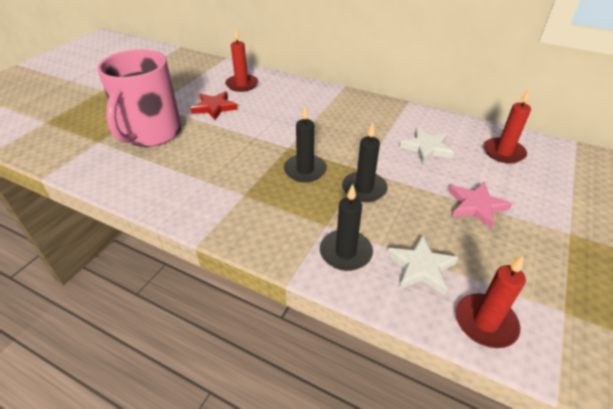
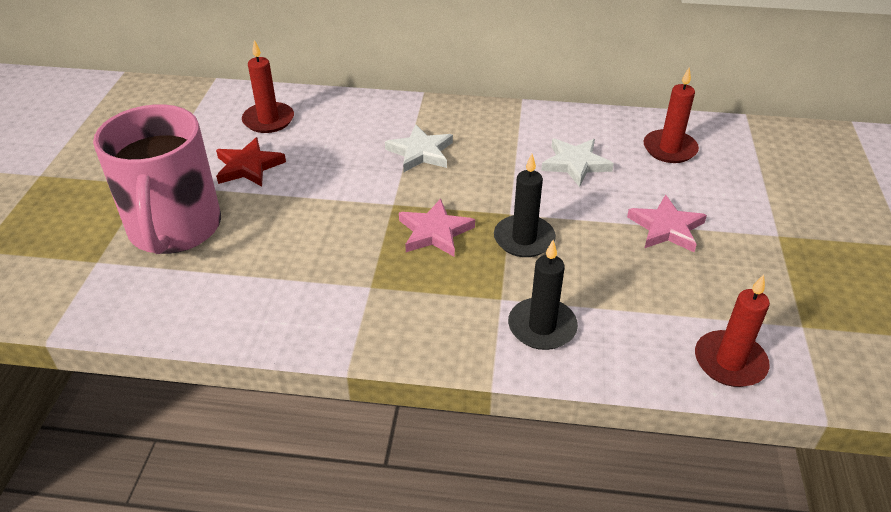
camera: 20 degrees left, 0 degrees up
(305, 170) = (434, 232): black candle -> pink star
(421, 267) = (636, 320): white star -> white star (420, 152)

